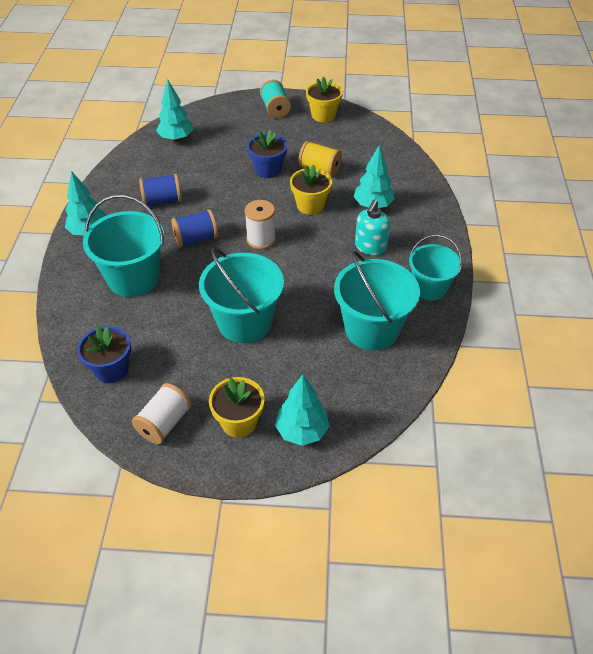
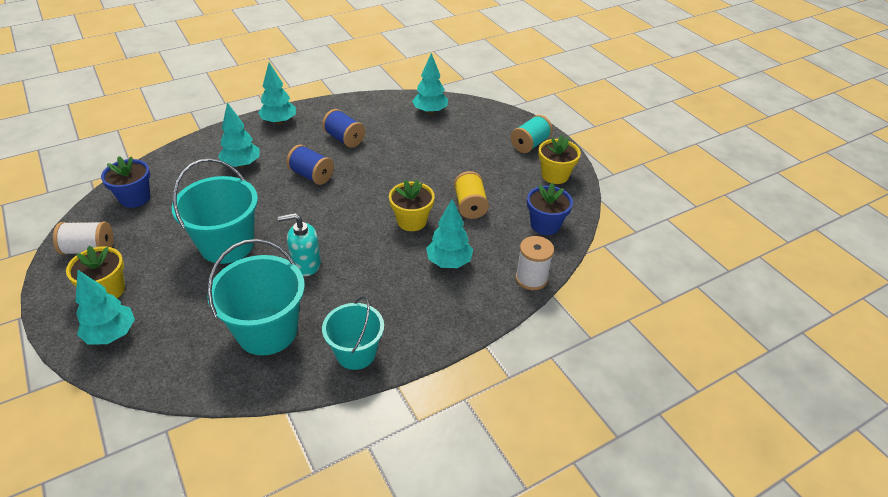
camera: 55 degrees right, 5 degrees down
(133, 278) = (241, 165): turquoise bucket -> turquoise tree
(261, 239) = (339, 211): white spool -> white spool (531, 278)
(268, 170) = (438, 176): blue flower pot -> blue flower pot (545, 225)
(370, 247) = (385, 284): turquoise soap dispenser -> turquoise soap dispenser (306, 264)

